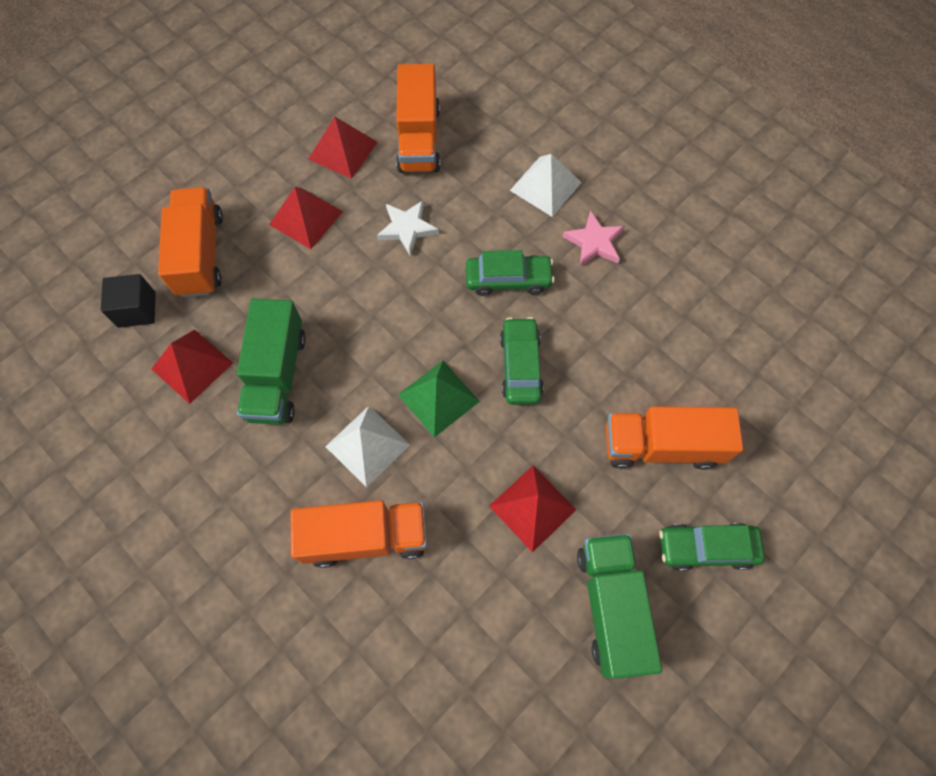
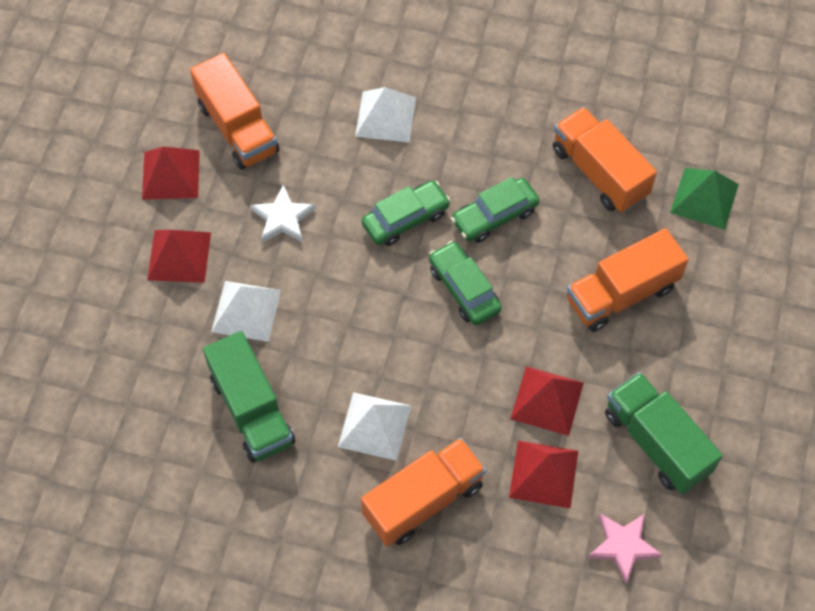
camera: 30 degrees left, 5 degrees down
(137, 309) = (74, 422): black cube -> none
(192, 366) = (165, 444): red pyramid -> red pyramid (543, 474)
(200, 254) = (100, 340): orange truck -> orange truck (599, 172)
(328, 289) = (246, 311): none -> white pyramid
(438, 397) = (410, 353): green pyramid -> green pyramid (704, 198)
(594, 242) = (461, 147): pink star -> pink star (623, 546)
(706, 548) = (703, 356): green car -> green car (494, 216)

